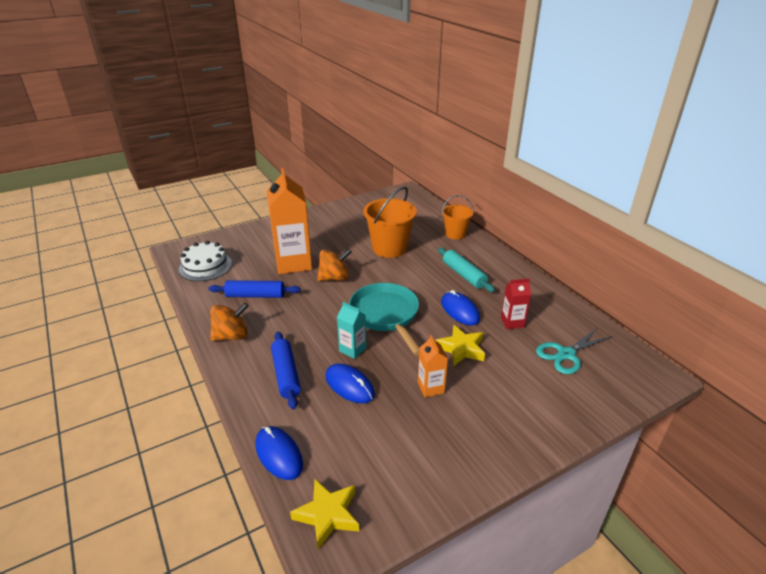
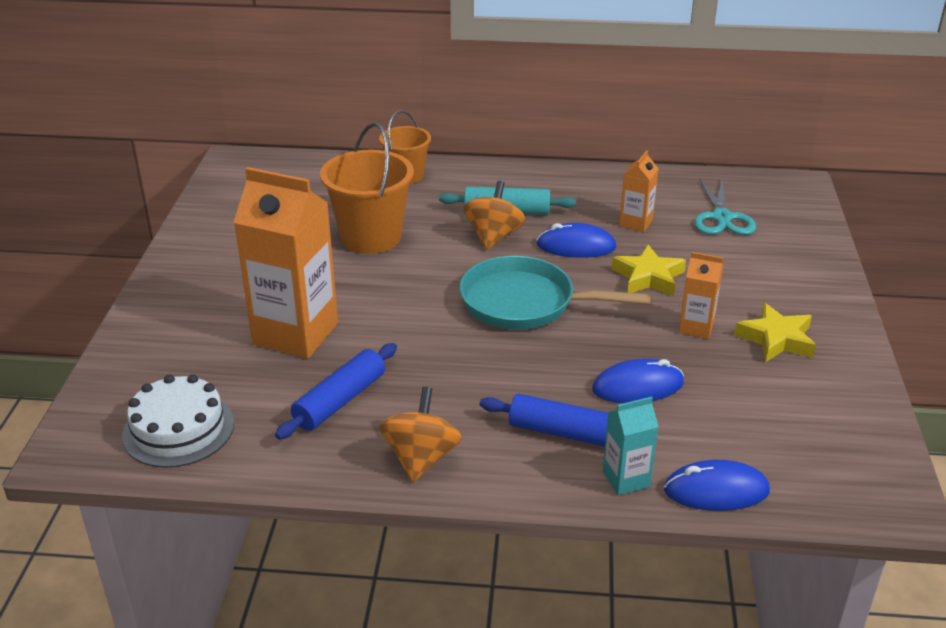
camera: 55 degrees left, 0 degrees up
(328, 515) = (841, 483): yellow star -> yellow star (776, 339)
(334, 278) = (386, 311): orange spinning top -> orange spinning top (493, 237)
(352, 349) = (568, 357): turquoise carton -> turquoise carton (626, 479)
(512, 322) = (636, 223): red carton -> orange carton

